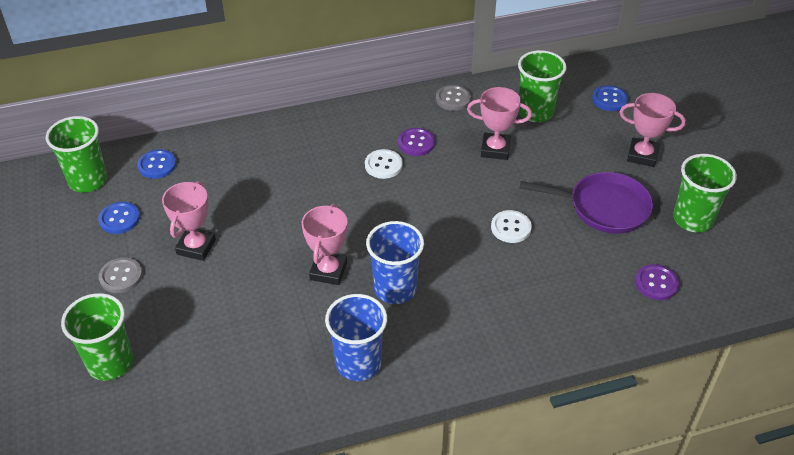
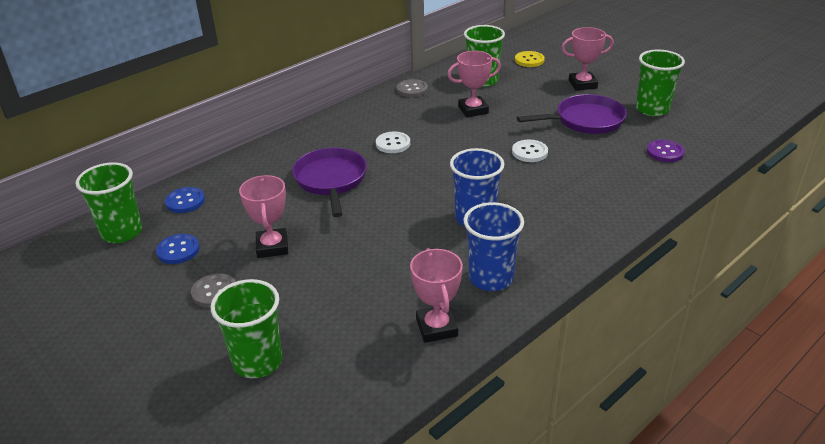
camera: 25 degrees left, 10 degrees down
(295, 189) = (331, 180): none -> purple pan
(328, 271) = (408, 225): pink trophy -> pink trophy (436, 327)
(416, 143) = (407, 123): purple button -> none
(609, 99) = (529, 60): blue button -> yellow button

